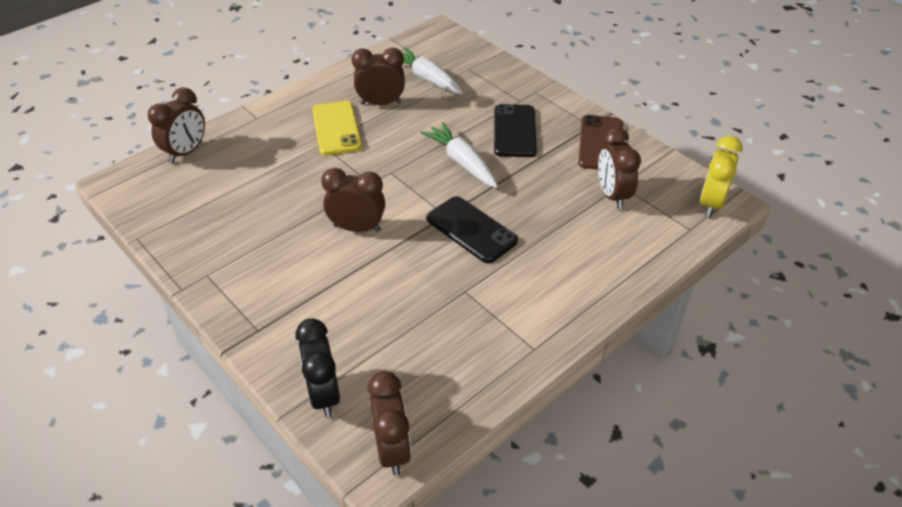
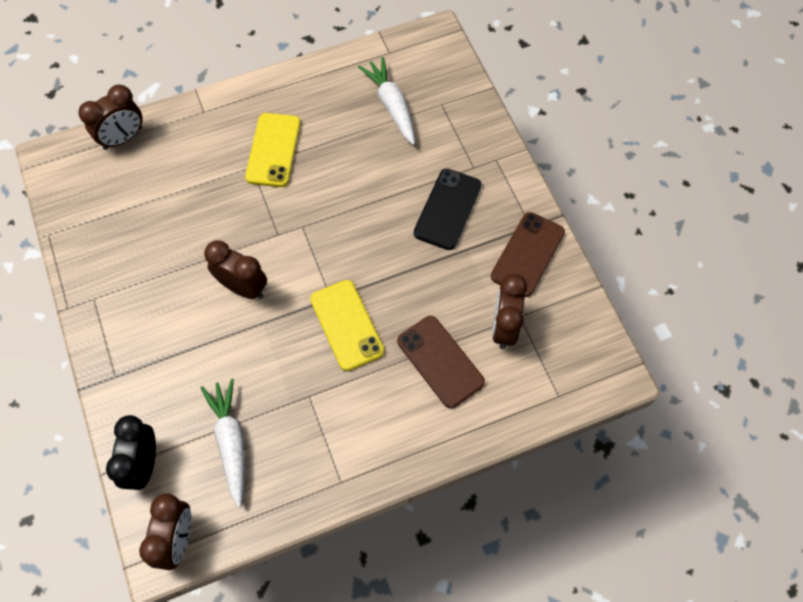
camera: 20 degrees right, 20 degrees up
(381, 103) = (330, 128): brown clock -> none
(462, 162) = (376, 235): white carrot -> white carrot (231, 442)
(471, 230) = (347, 325): black phone -> yellow phone
(572, 233) = (440, 361): none -> brown phone
(711, 203) = (598, 371): yellow clock -> none

